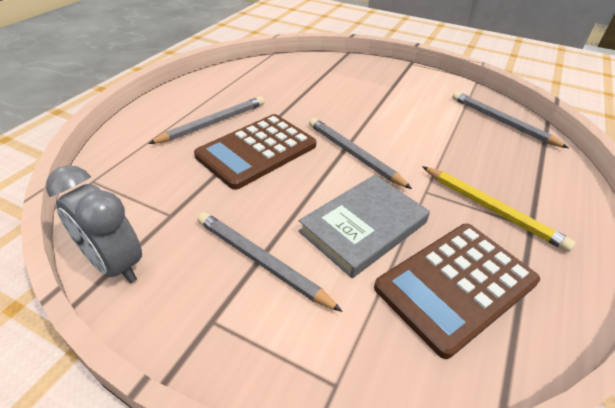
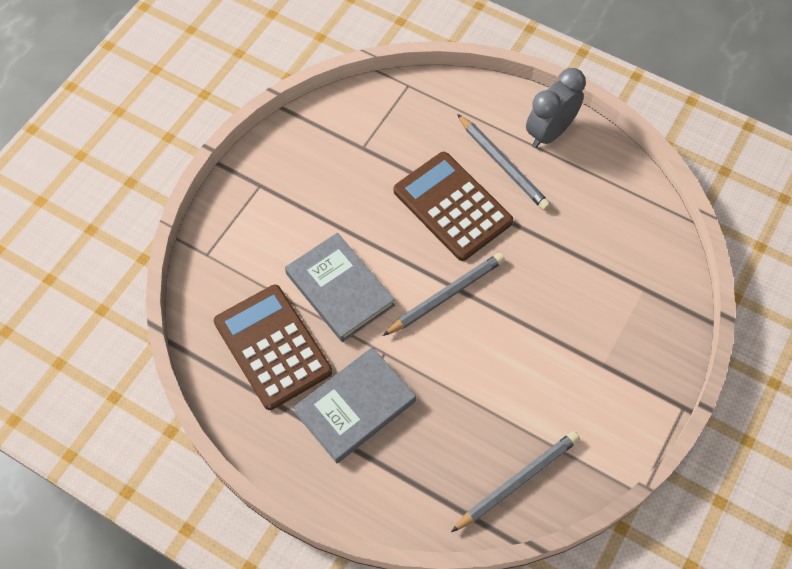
camera: 95 degrees right, 20 degrees up
(115, 264) = (314, 122): grey clock -> grey clock (549, 133)
(261, 261) = (308, 213): grey pencil -> none
(492, 210) = (355, 407): yellow pencil -> grey book

